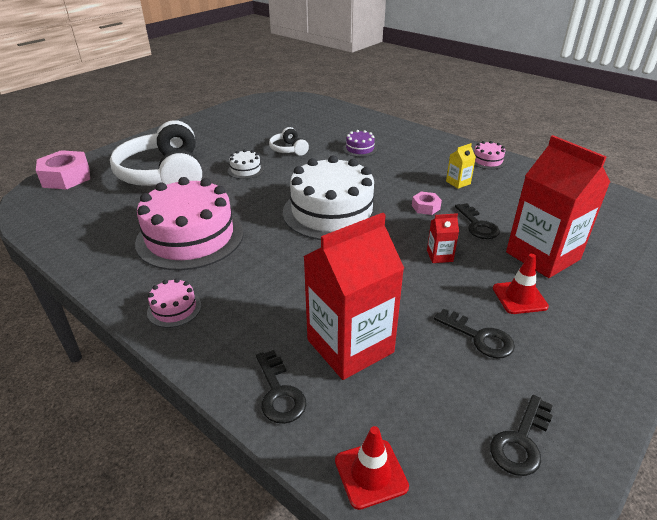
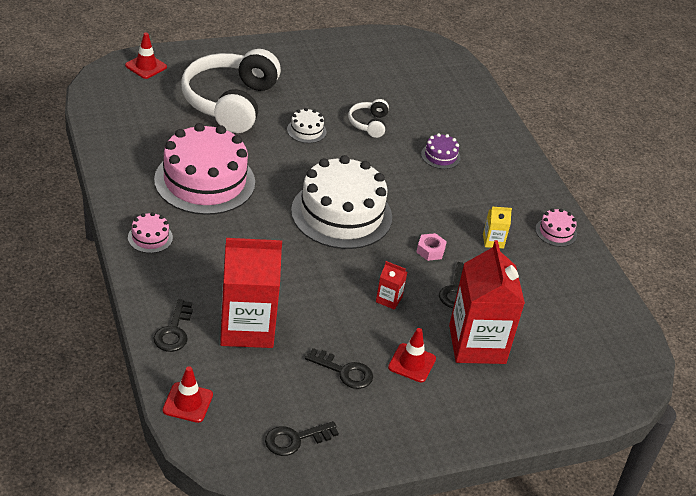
camera: 25 degrees right, 5 degrees up
(66, 177) = (146, 66): pink nut -> red traffic cone
(479, 337) = (344, 371): black key -> black key turned 45 degrees counterclockwise

